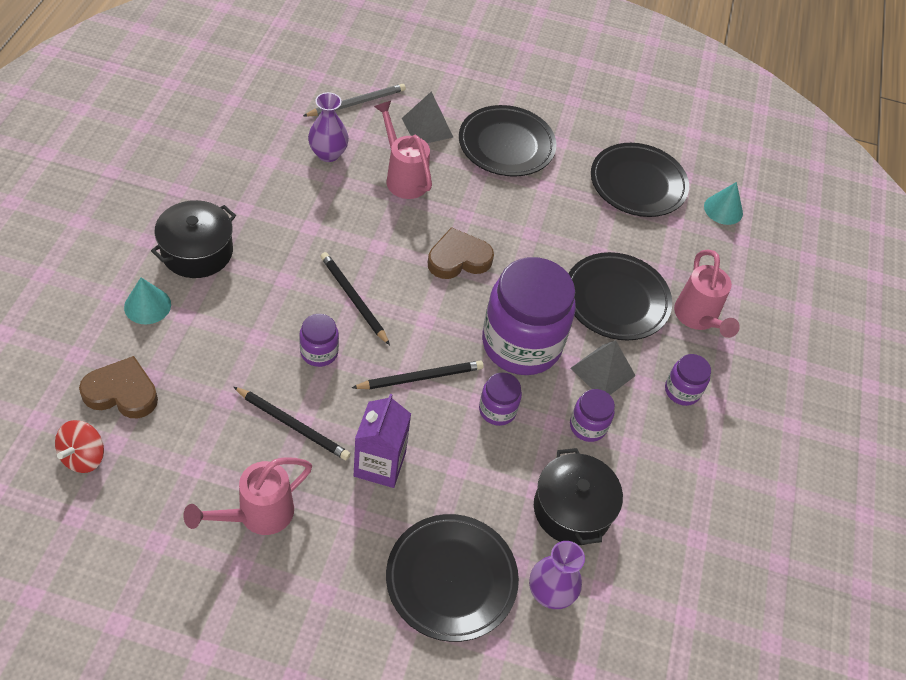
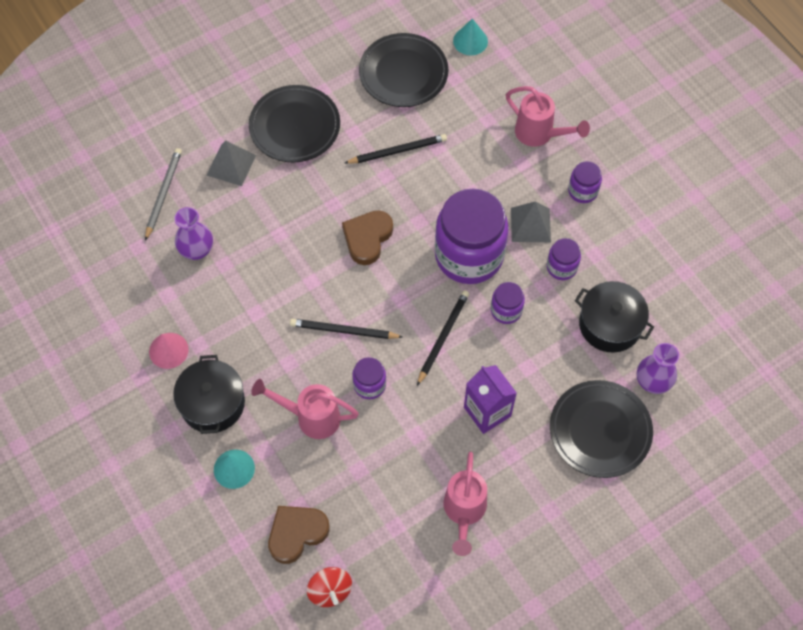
camera: 40 degrees left, 10 degrees up
(219, 192) = (168, 350): none -> pink cone
(293, 425) = (414, 442): black pencil -> black pencil (397, 151)
(403, 177) = (263, 217): pink watering can -> pink watering can (310, 417)
(616, 300) = (484, 170): black plate -> none

